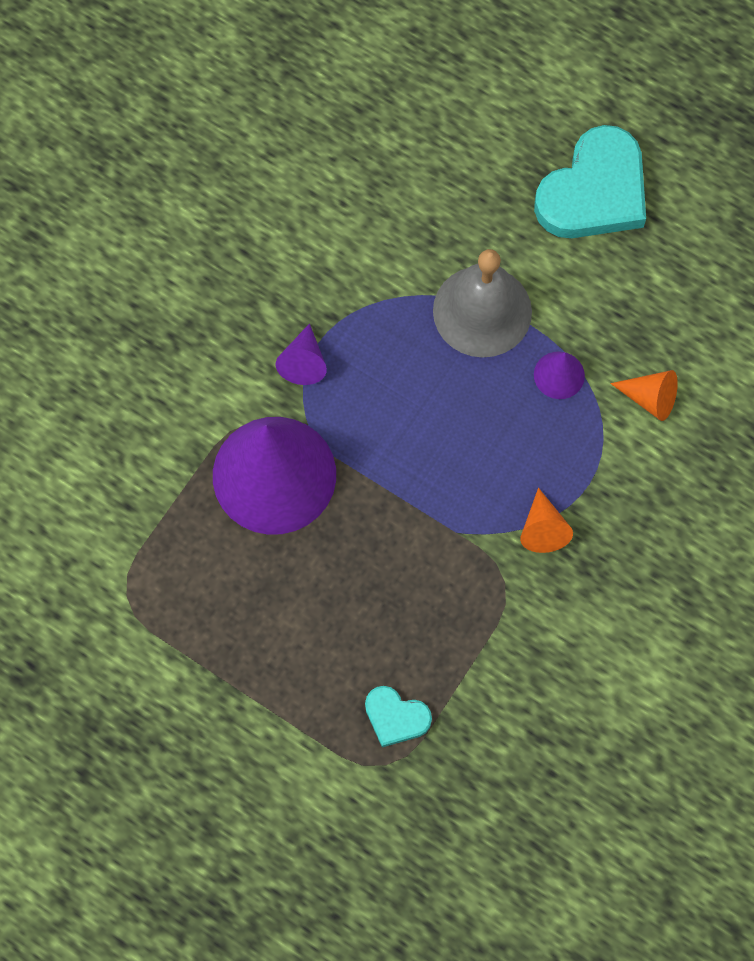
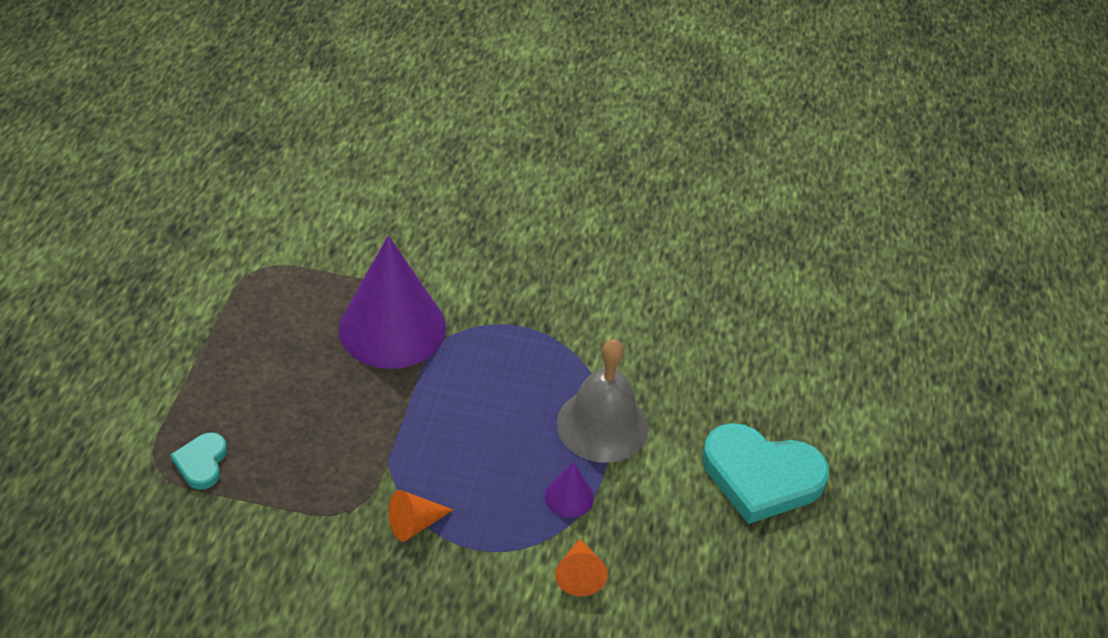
camera: 65 degrees right, 25 degrees down
(303, 362) = (498, 320): purple cone -> none

